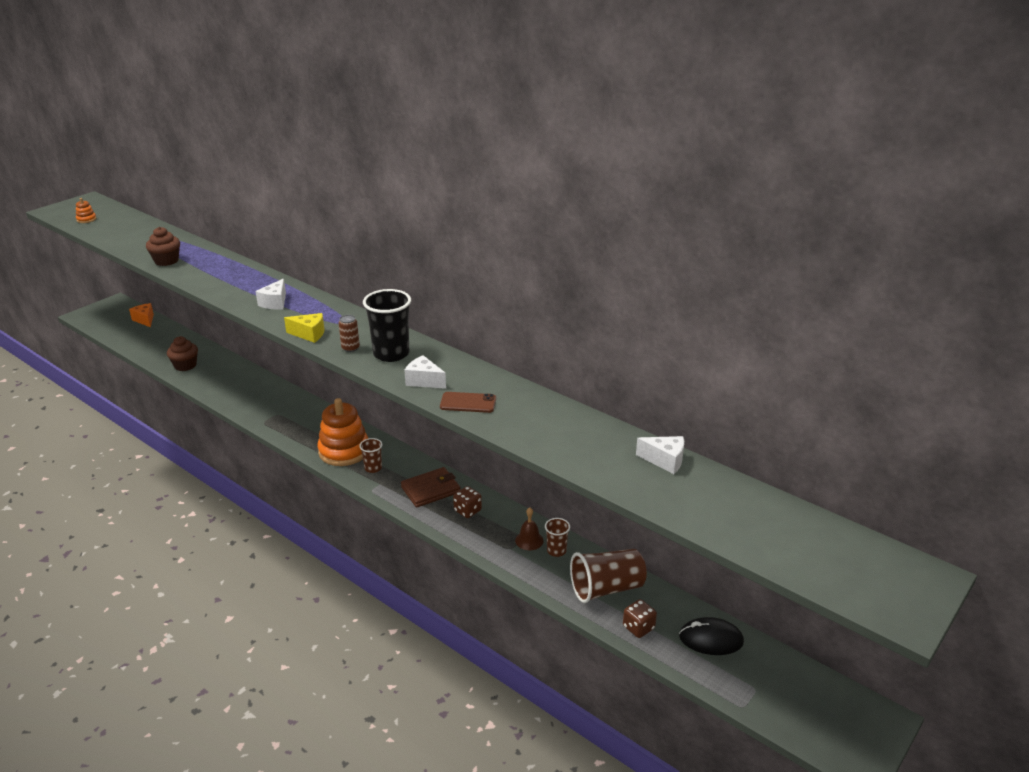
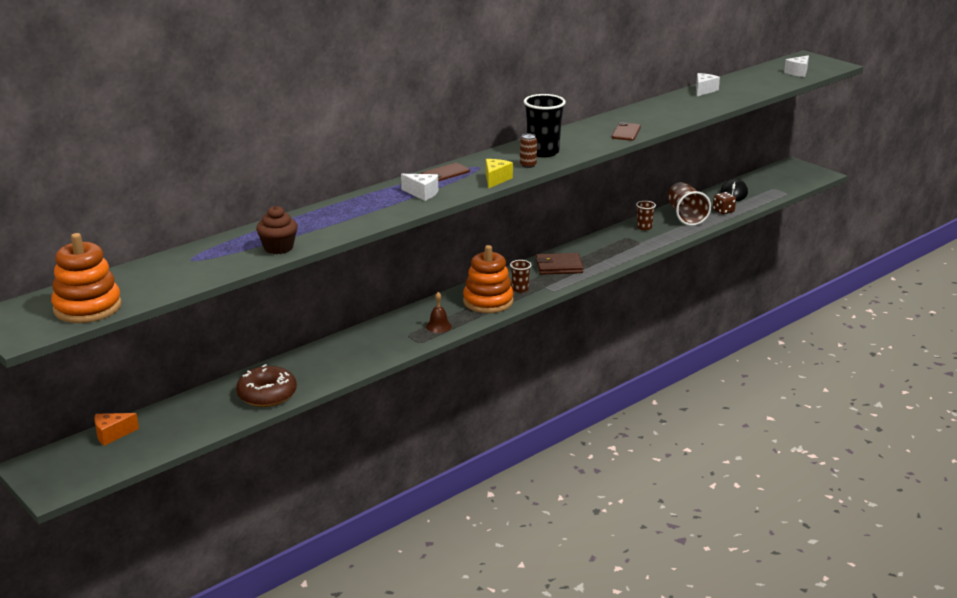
camera: 80 degrees left, 5 degrees down
(86, 219) = (87, 308): orange stacking toy -> orange stacking toy, size x2.37
(185, 365) = (267, 395): brown cupcake -> brown donut
(327, 308) = (445, 173): none -> brown phone
(424, 381) = (591, 143): white cheese -> white cheese (798, 72)
(430, 490) = (559, 266): brown wallet -> brown wallet turned 75 degrees counterclockwise
(467, 511) = (590, 254): brown dice -> none
(529, 540) = (631, 235): brown bell -> brown bell (438, 326)

